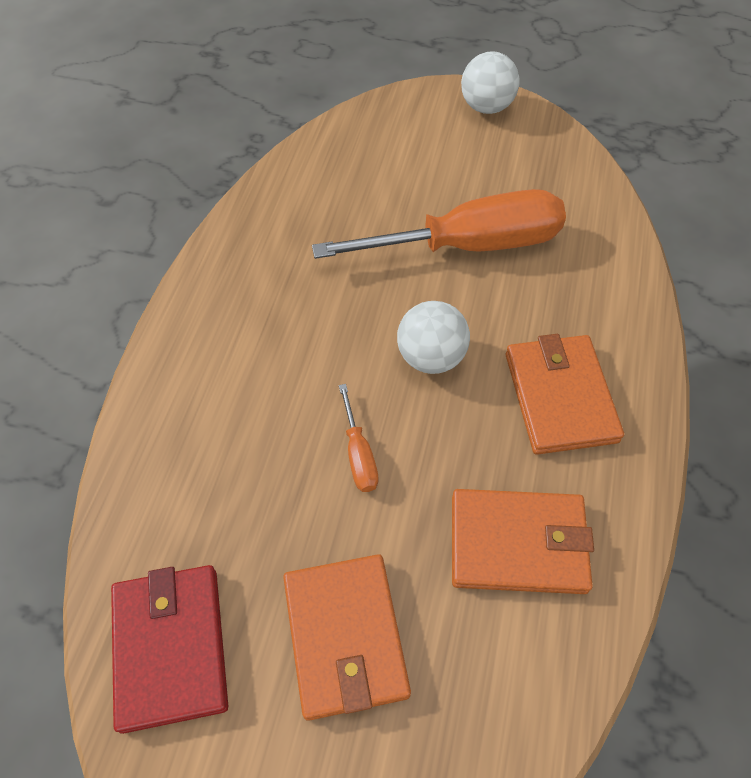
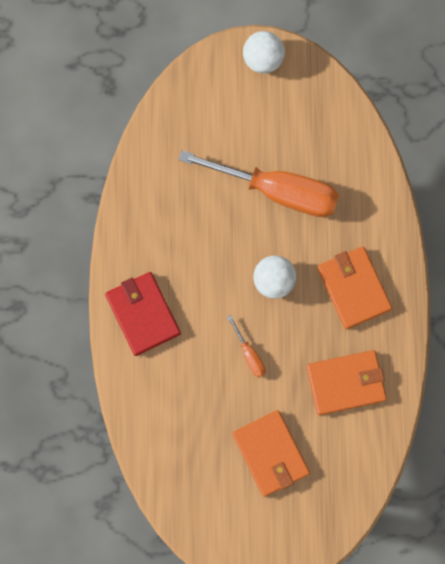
camera: 15 degrees left, 20 degrees up
(171, 647) = (187, 481): red wallet -> red wallet (143, 314)
(467, 245) = (277, 190): orange screwdriver -> orange screwdriver turned 45 degrees clockwise

